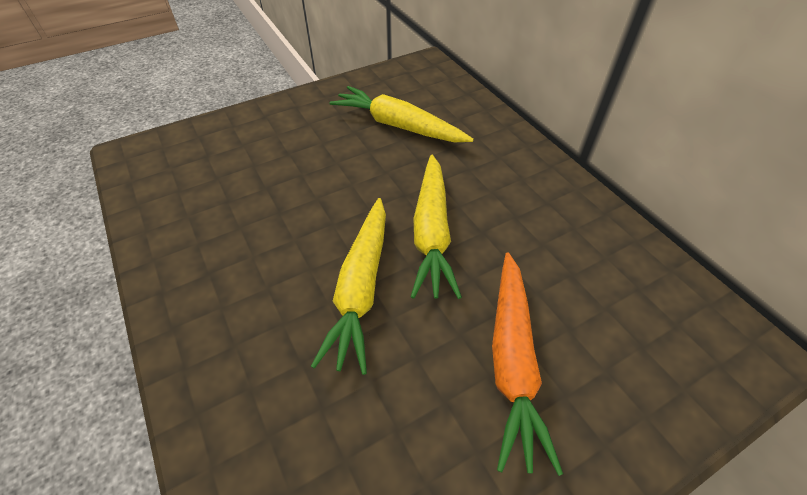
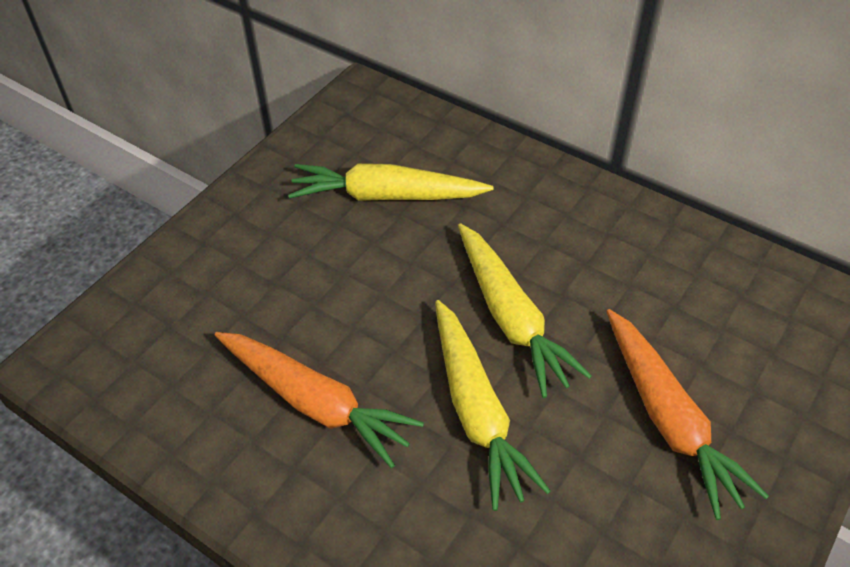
camera: 25 degrees left, 0 degrees up
(255, 236) = (315, 402): none -> orange carrot

